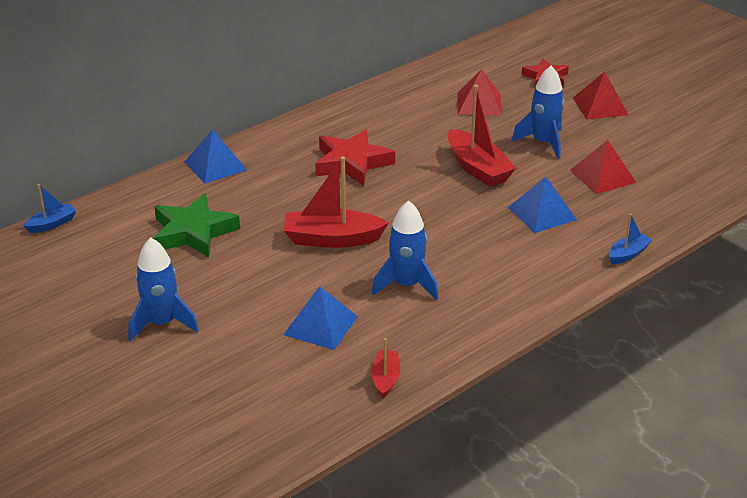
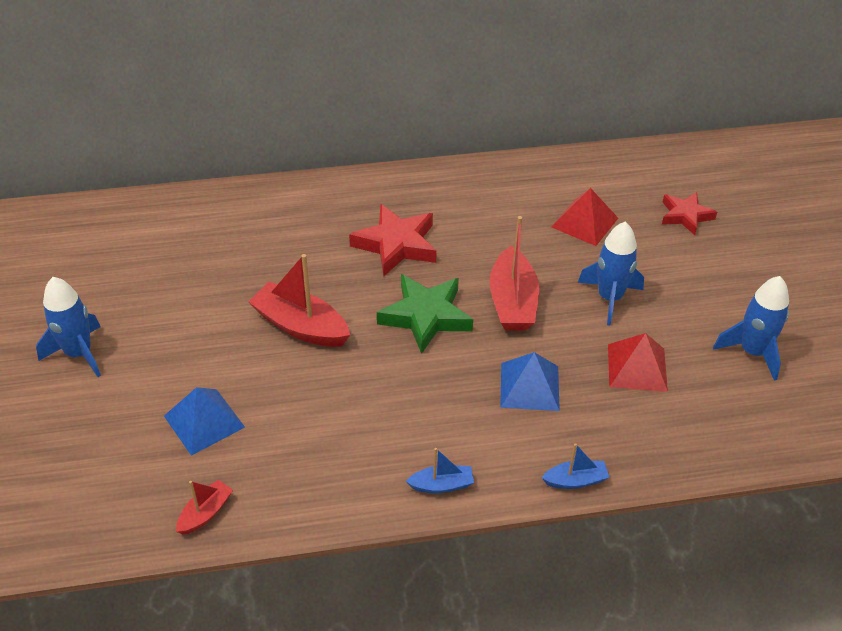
camera: 30 degrees right, 10 degrees up
(52, 224) = (88, 206): blue boat -> blue boat (442, 485)
(193, 232) = (190, 264): green star -> green star (425, 316)
(215, 165) = (273, 198): blue pyramid -> none
(406, 285) = (320, 412): blue rocket -> blue rocket (752, 352)
(600, 106) = (715, 275): red pyramid -> none

